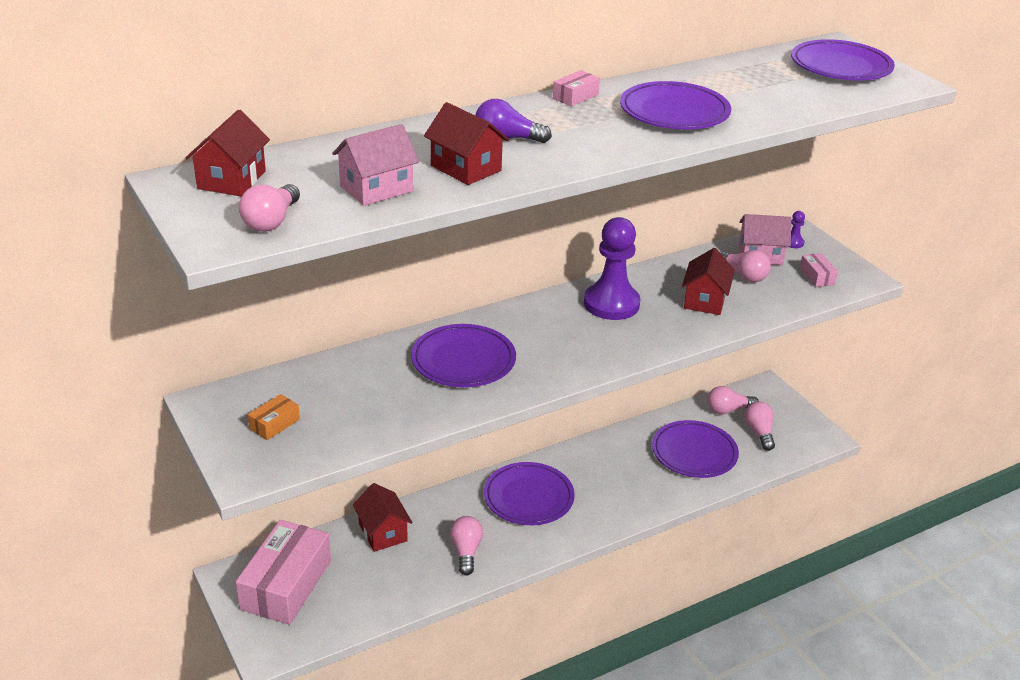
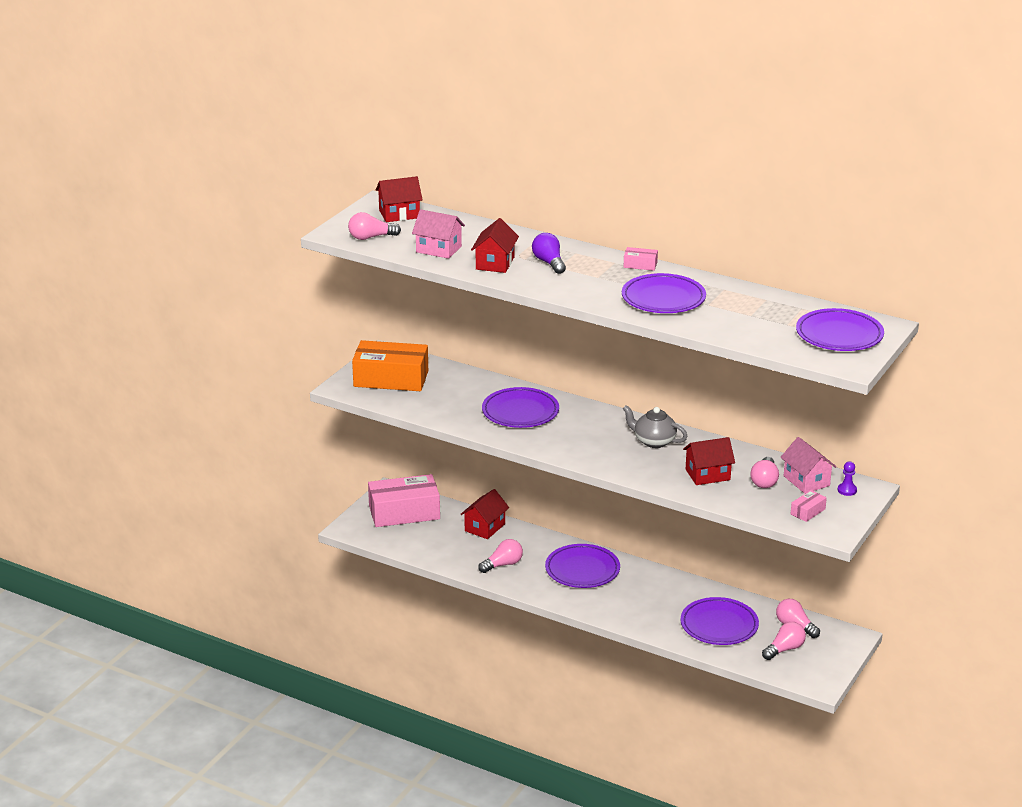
camera: 60 degrees right, 5 degrees down
(274, 424) = (391, 379): orange box -> orange box, size x2.37
(611, 304) = (654, 441): purple pawn -> grey teapot

